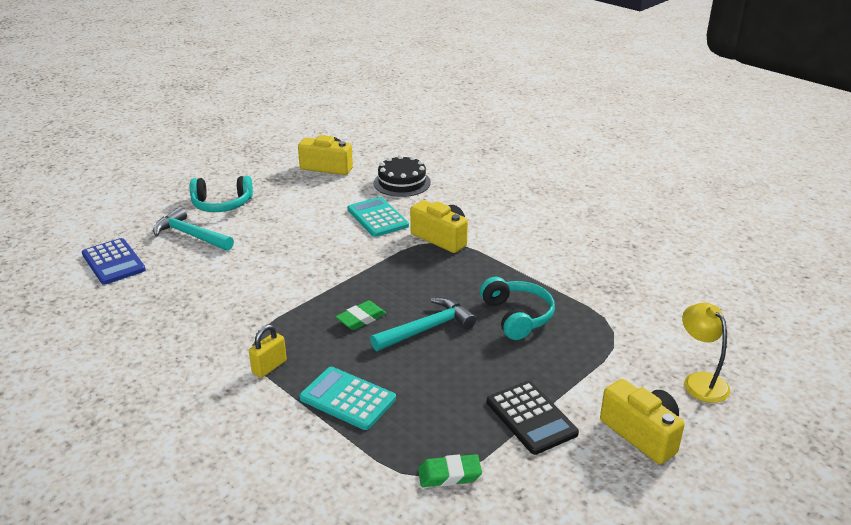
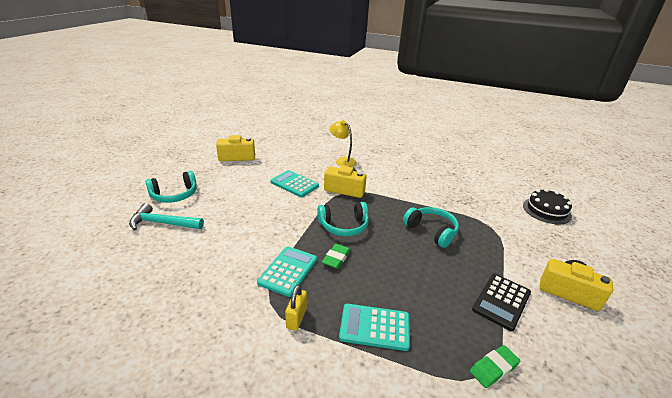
camera: 25 degrees left, 0 degrees up
(113, 262) = (104, 260): blue calculator -> none
(294, 318) = (288, 271): none -> turquoise calculator
(401, 284) = (344, 226): none -> turquoise headphones
(402, 182) = (293, 159): black cake -> black cake (546, 210)
(427, 329) = (385, 254): turquoise hammer -> none
(531, 417) = (501, 301): black calculator -> black calculator turned 90 degrees clockwise
(700, 381) = (561, 246): yellow lamp -> yellow lamp (342, 160)

